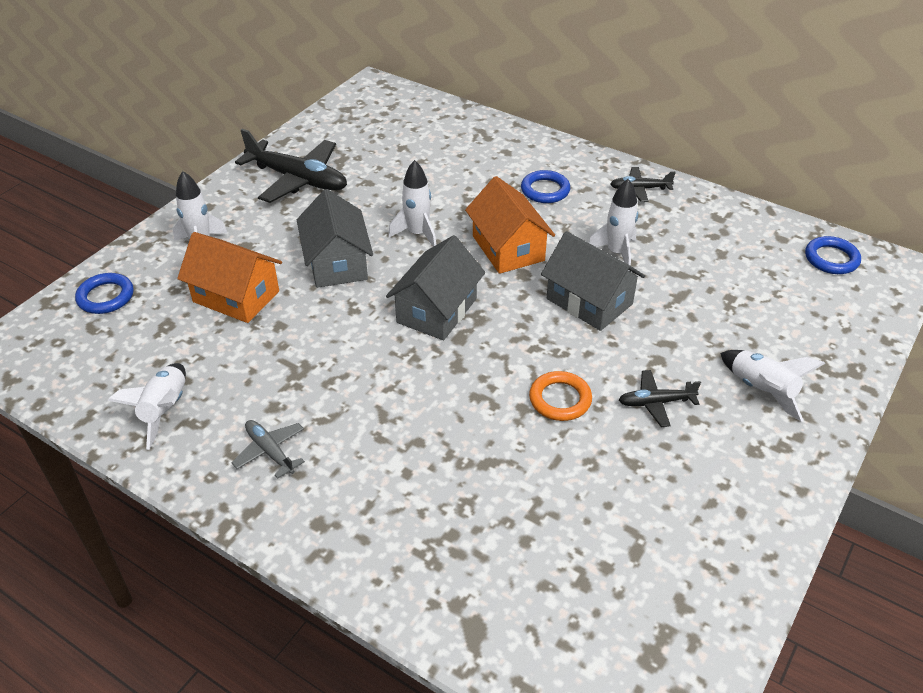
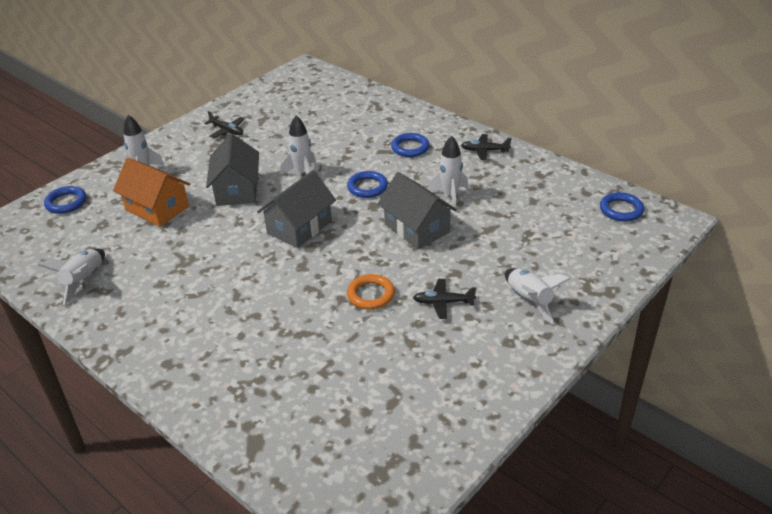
camera: 10 degrees right, 5 degrees down
(270, 451) = (148, 313): grey plane -> none
(298, 179) = (227, 131): black plane -> black plane, size x0.51
(508, 248) = (367, 187): orange house -> blue ring

